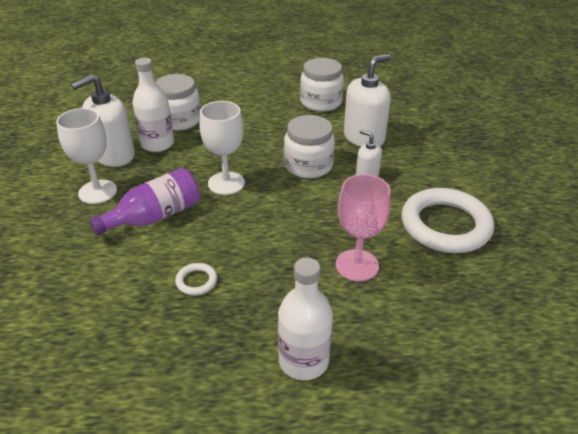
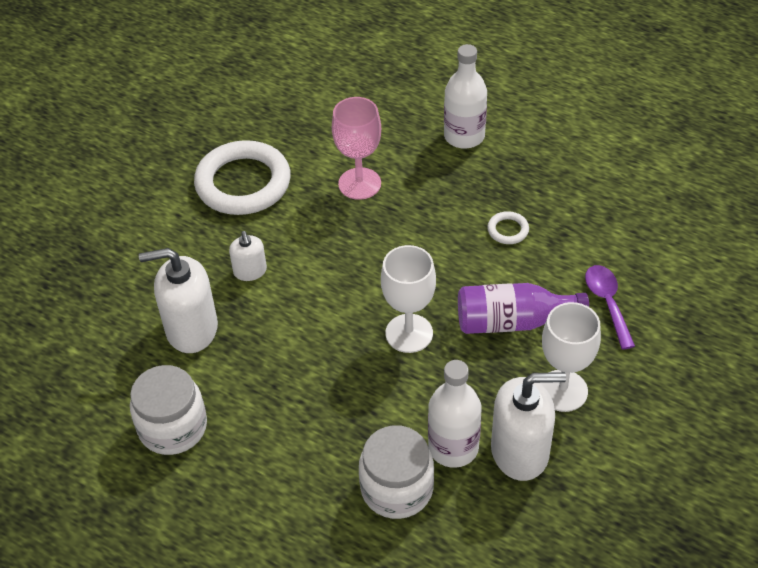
camera: 145 degrees left, 10 degrees up
(80, 258) = (607, 303): none -> purple spoon
(308, 165) = (298, 316): white jar -> none

